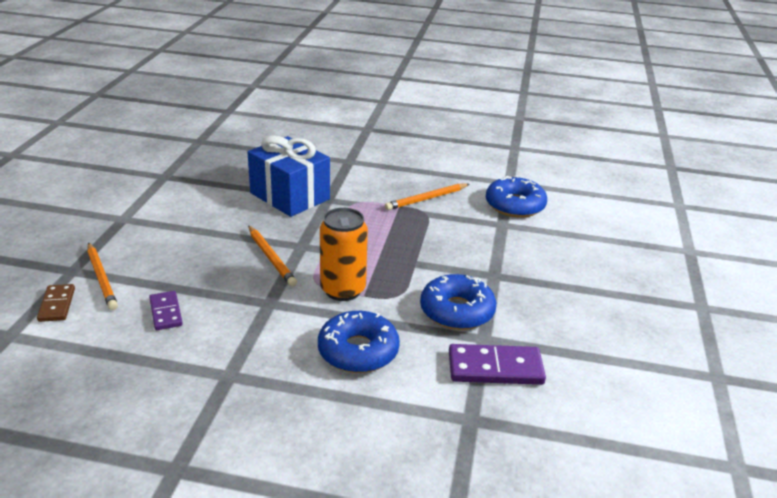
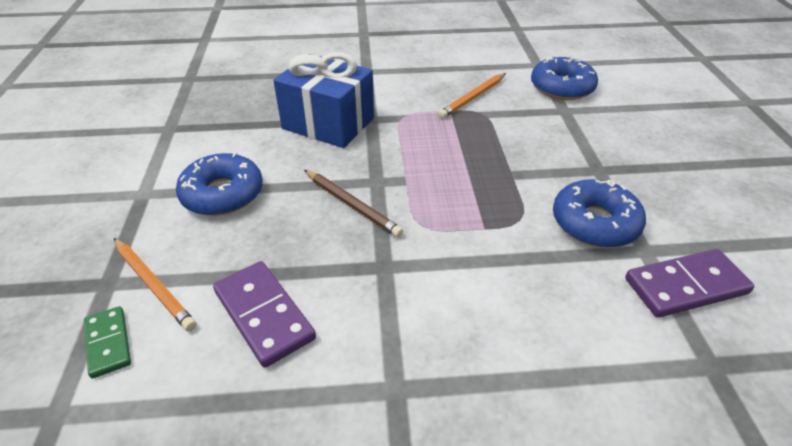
camera: 15 degrees left, 10 degrees up
(57, 305) = (108, 343): brown domino -> green domino
(166, 312) = (264, 314): purple domino -> purple domino, size x1.63
(271, 258) = (352, 205): orange pencil -> brown pencil
(343, 290) = (457, 227): orange can -> none
(358, 351) = (527, 306): blue donut -> blue donut (223, 194)

